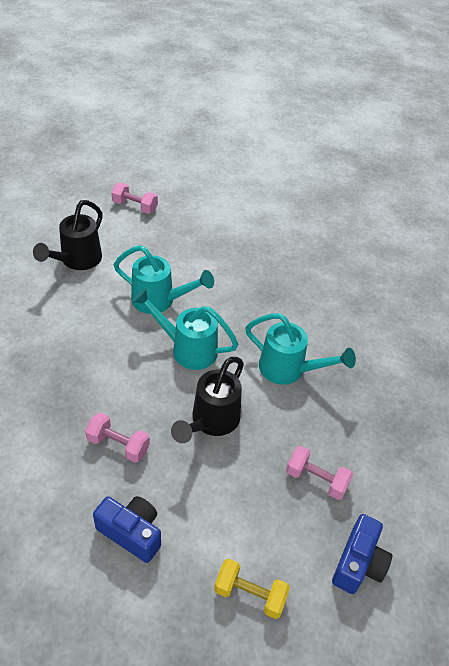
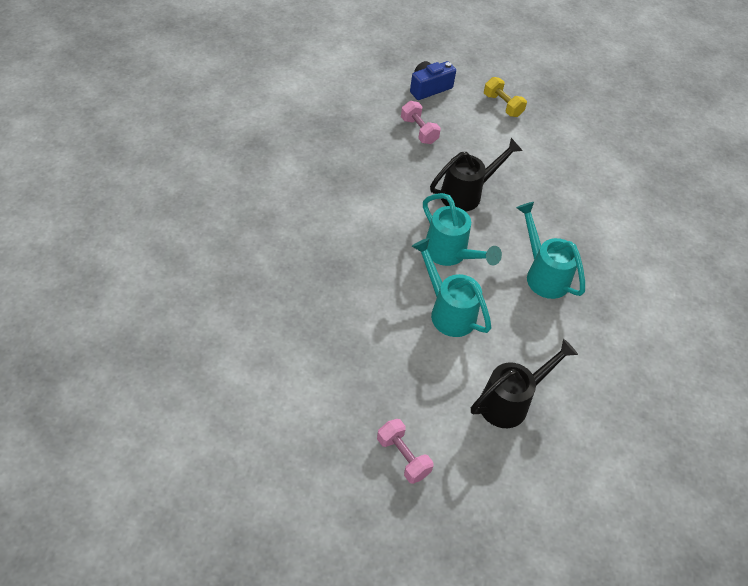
camera: 150 degrees left, 5 degrees up
(118, 445) = (545, 210): pink dumbbell -> none
(131, 533) = (558, 160): blue camera -> none
(289, 370) = (377, 199): turquoise watering can -> turquoise watering can (543, 274)

